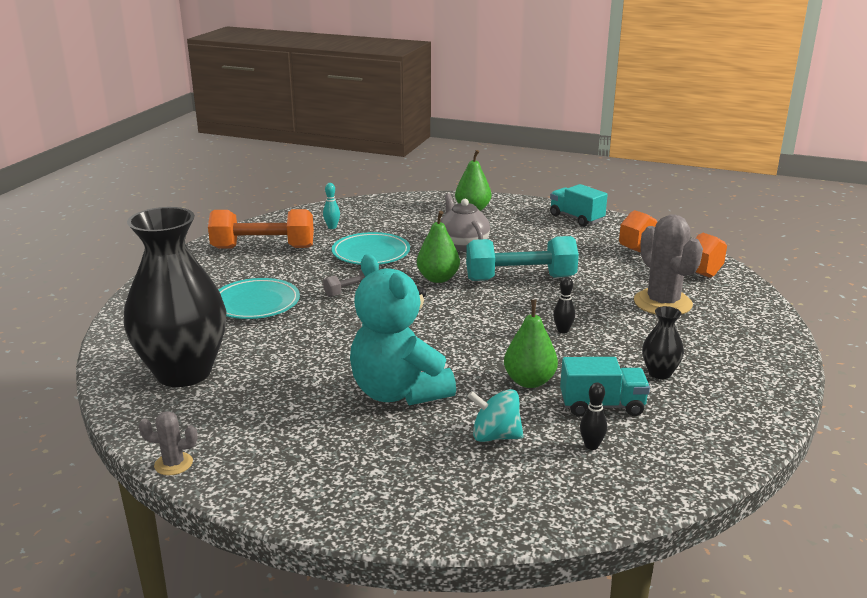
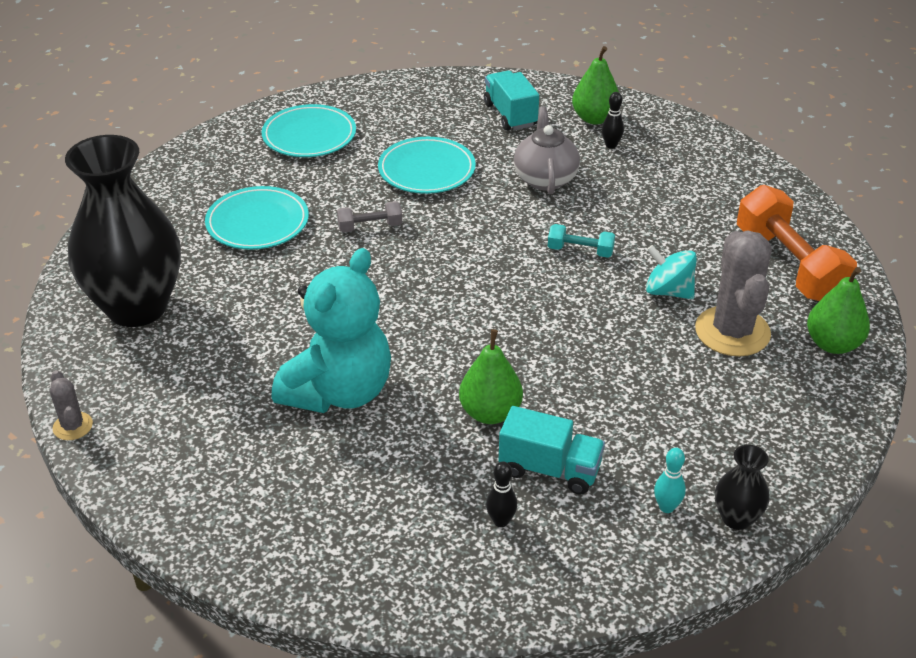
camera: 20 degrees right, 15 degrees up
(173, 464) = (73, 426): grey cactus -> grey cactus turned 45 degrees clockwise
(263, 248) = (309, 136): orange dumbbell -> turquoise plate
(332, 227) = (405, 117): turquoise bowling pin -> turquoise bowling pin (666, 507)
(399, 392) = (339, 391): turquoise teddy bear -> turquoise teddy bear turned 135 degrees counterclockwise
(438, 278) = (481, 229): green pear -> green pear (832, 344)
(495, 436) = (405, 479): turquoise spinning top -> turquoise spinning top (668, 291)
(520, 278) = (580, 251): turquoise dumbbell -> turquoise dumbbell, size x0.47
(563, 330) = (578, 346): black bowling pin -> black bowling pin (611, 145)
(576, 218) = (719, 161): turquoise truck -> turquoise truck (510, 115)
(659, 373) = (650, 439): black vase -> black vase (736, 518)

